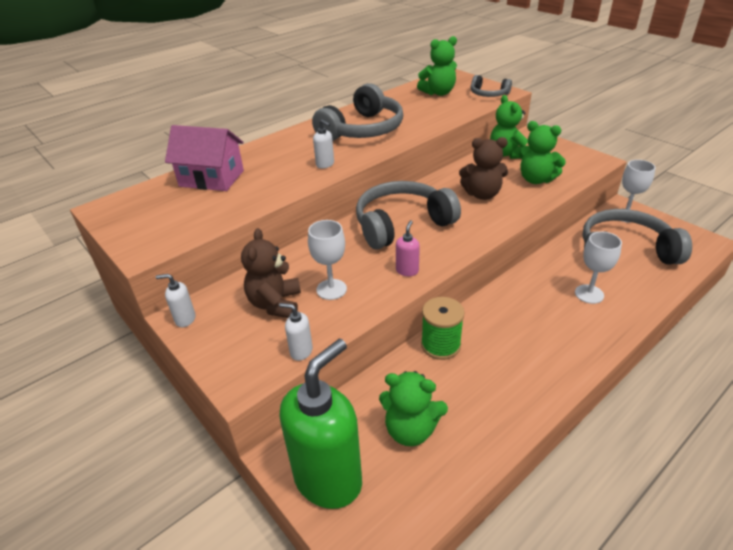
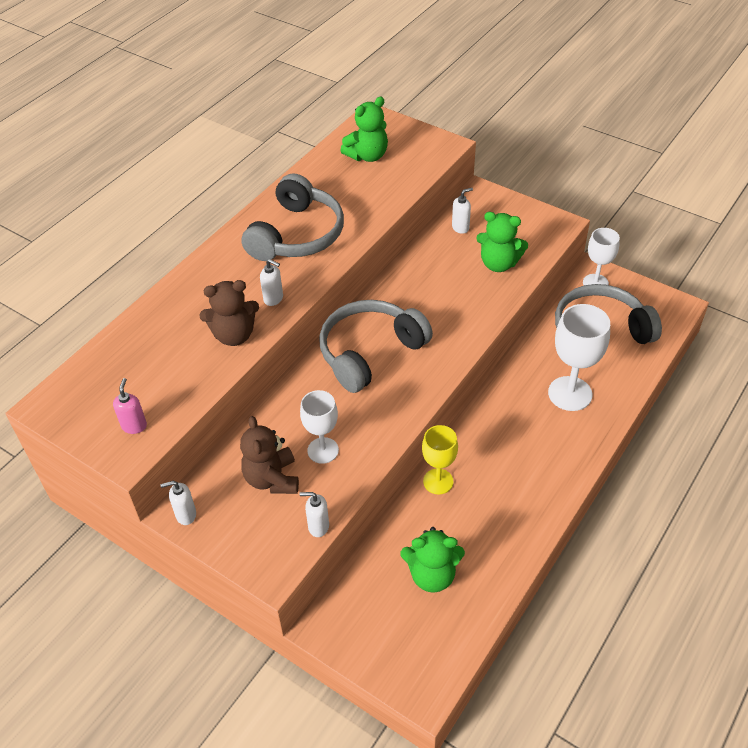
camera: 15 degrees left, 10 degrees up
(211, 178) = (151, 340): pink house -> none
(328, 479) = (372, 637): green soap dispenser -> none
(407, 271) = (392, 413): pink soap dispenser -> pink soap dispenser (134, 426)
(440, 345) = (438, 481): green spool -> yellow goblet
(482, 194) = (445, 295): brown teddy bear -> brown teddy bear (234, 335)
(488, 94) = (427, 151): grey headphones -> none
(507, 154) = (460, 227): green teddy bear -> white soap dispenser
(589, 294) = (570, 393): white goblet -> white goblet, size x1.55

